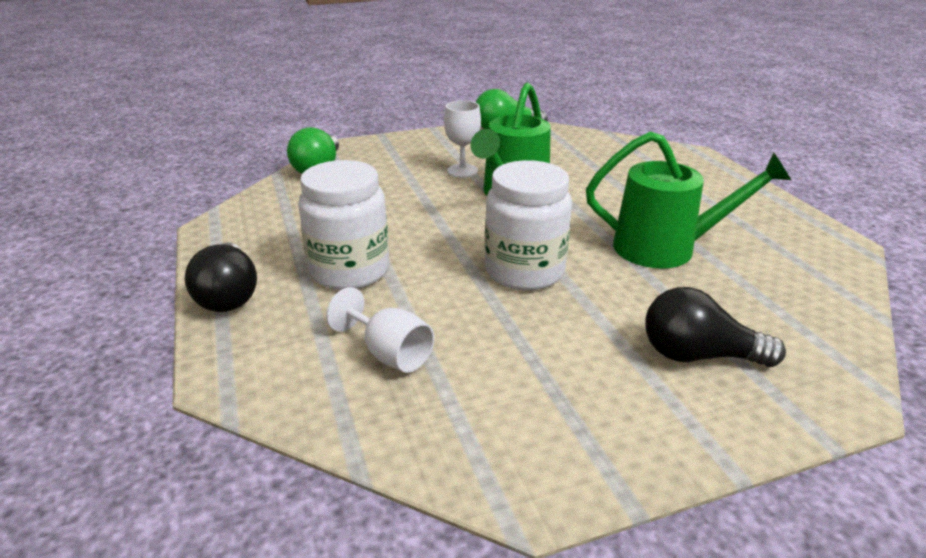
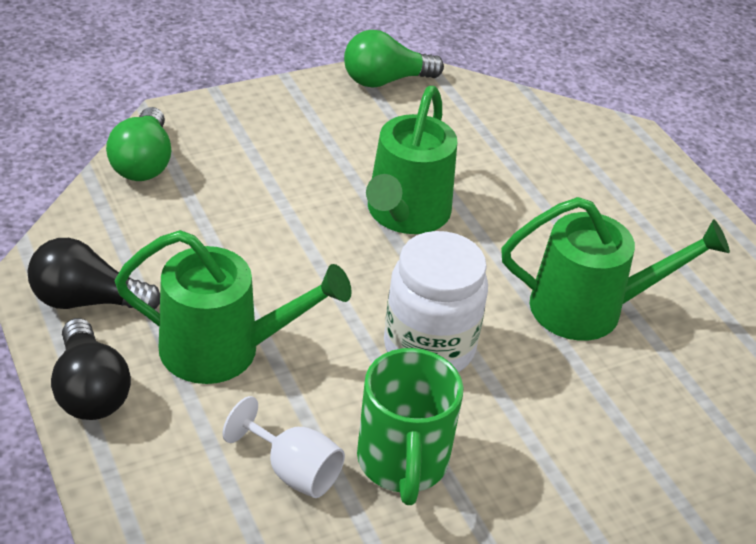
camera: 10 degrees left, 10 degrees up
(350, 271) = (224, 350): white jar -> green watering can
(462, 171) = (336, 168): white goblet -> none
(492, 350) = (402, 463): none -> green mug
(698, 355) = (615, 464): black light bulb -> black light bulb (87, 300)

